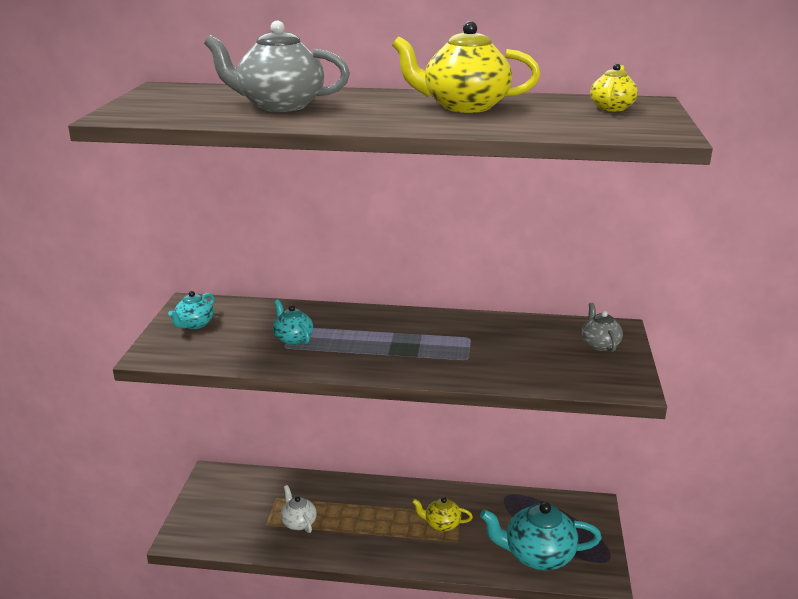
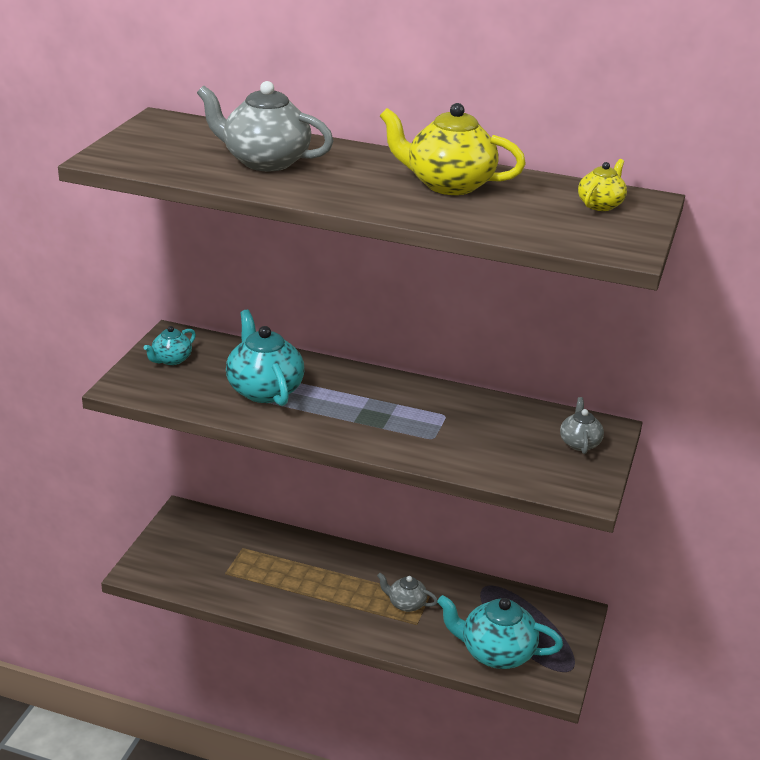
camera: 10 degrees right, 5 degrees up
(293, 338) = (264, 390): turquoise teapot -> turquoise teapot, size x1.88
(298, 522) = (258, 577): white teapot -> none
(442, 524) = (406, 604): yellow teapot -> grey teapot

